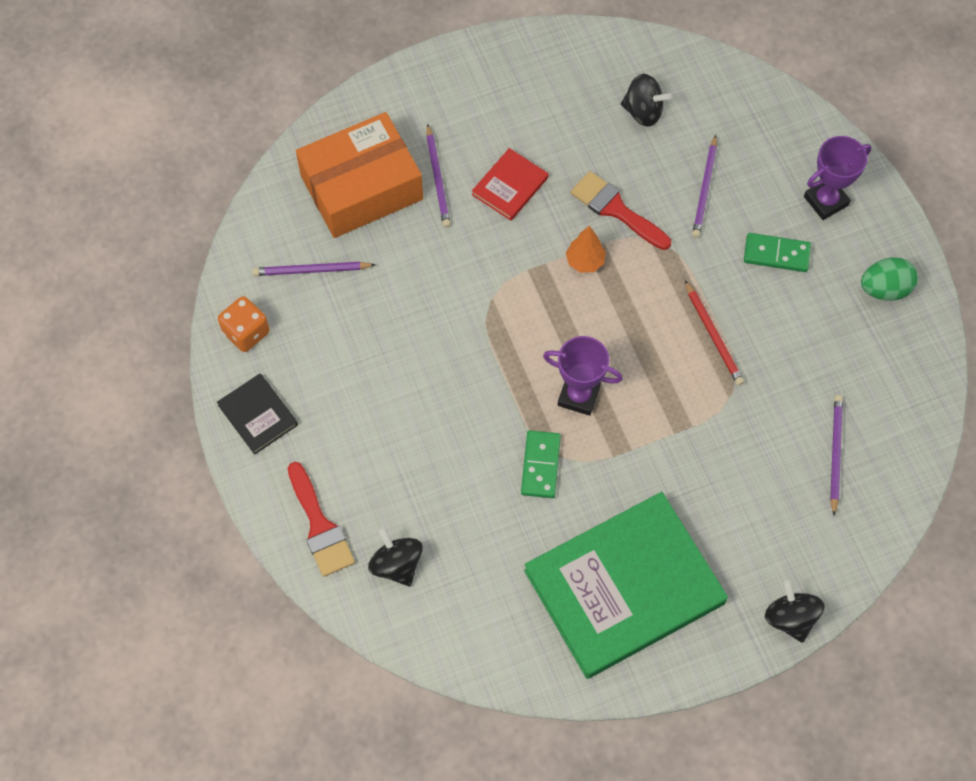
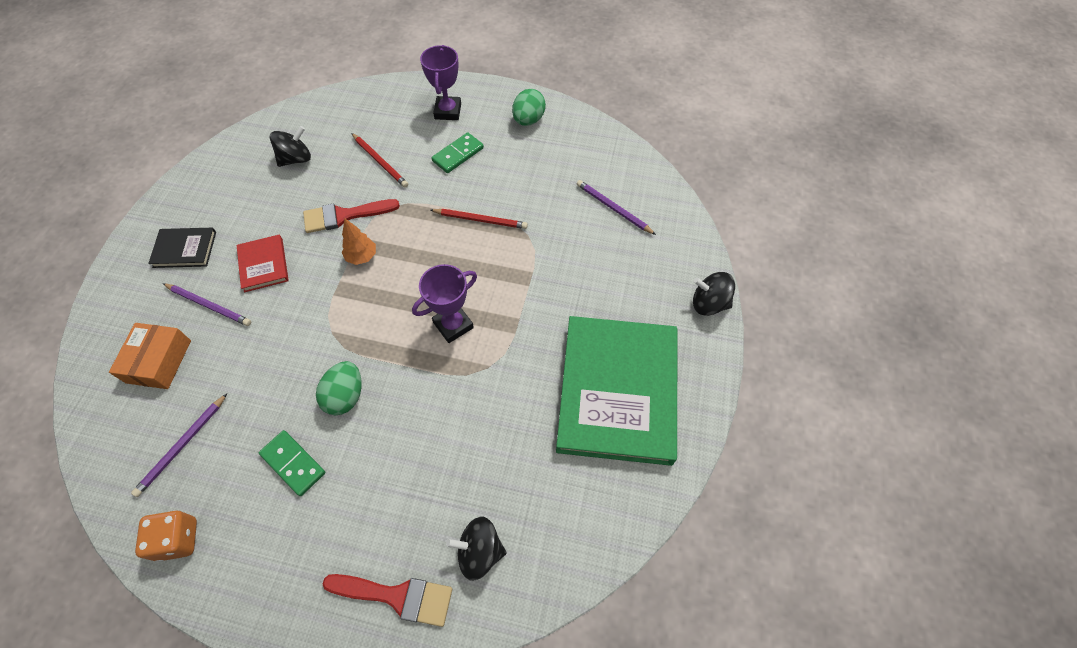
camera: 55 degrees left, 5 degrees down
(258, 415) = (256, 582): black book -> black book (185, 249)
(361, 187) = (159, 361): orange box -> orange box, size x0.58
(444, 359) = (345, 396): none -> green egg
(540, 465) = (483, 385): green domino -> green domino (293, 463)
(705, 189) = (380, 161): purple pencil -> red pencil

